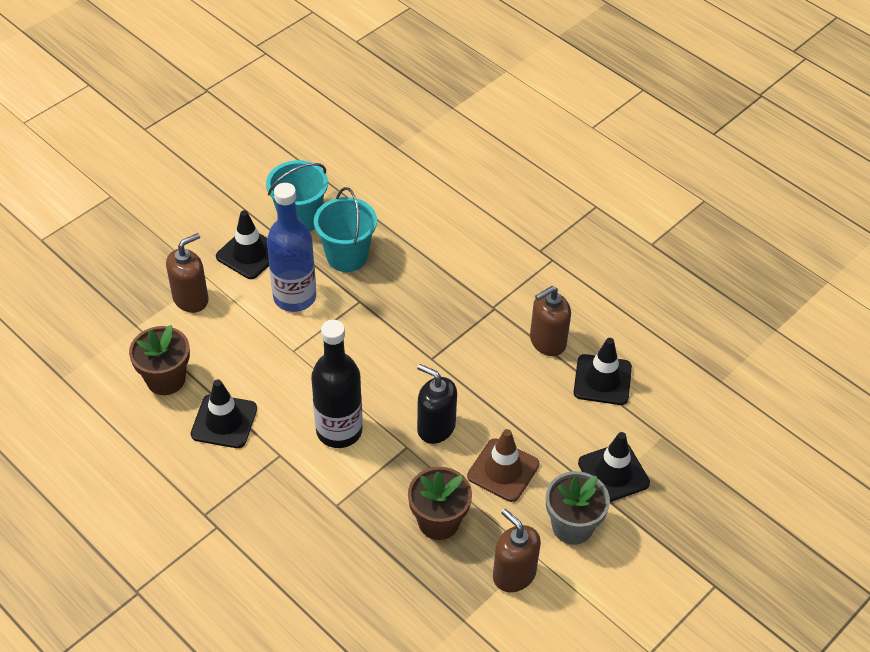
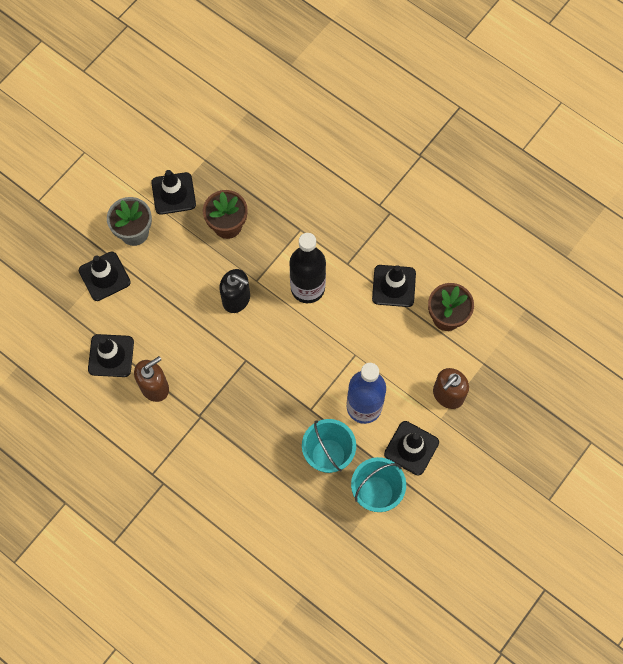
camera: 175 degrees right, 20 degrees up
(503, 470) = (184, 269): brown traffic cone -> none
(514, 574) = (173, 193): brown soap dispenser -> black traffic cone

